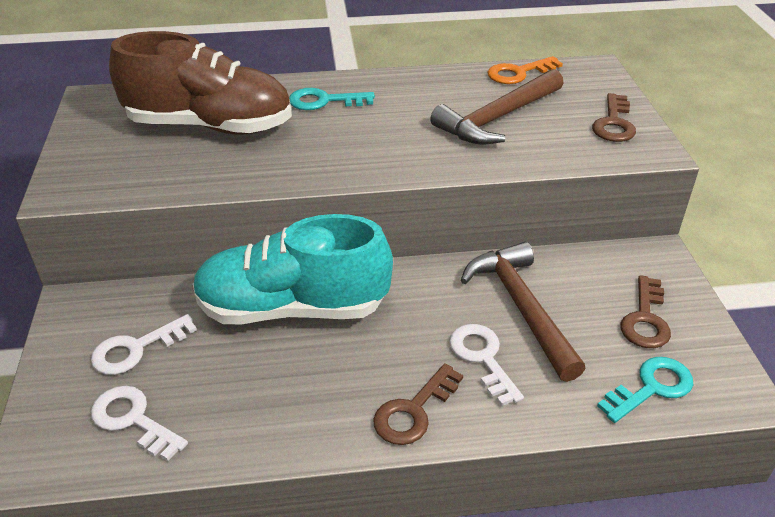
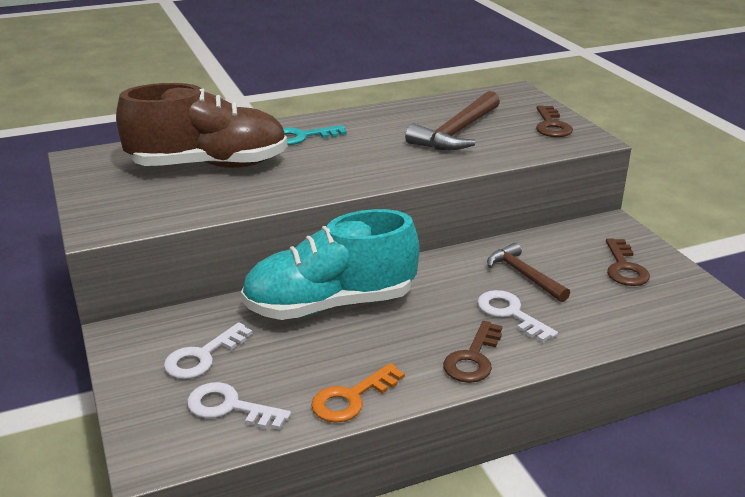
camera: 15 degrees left, 10 degrees down
(518, 73) = (456, 100): orange key -> orange key (351, 398)
(521, 308) = (524, 275): brown hammer -> brown hammer, size x0.64
(651, 388) = (651, 311): turquoise key -> none

